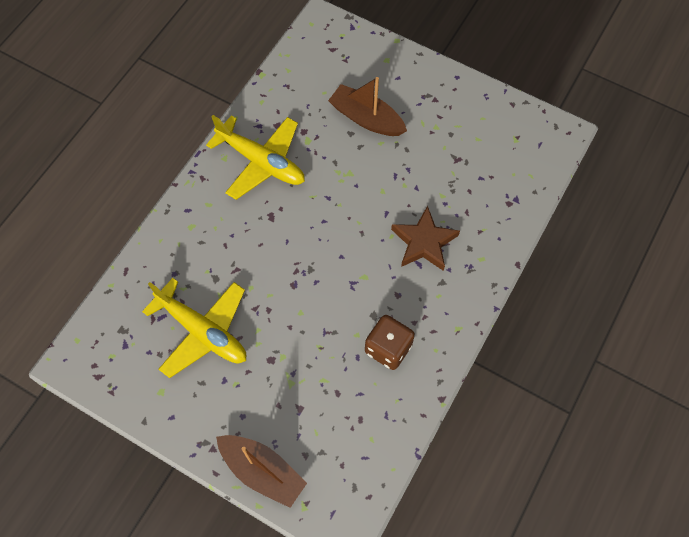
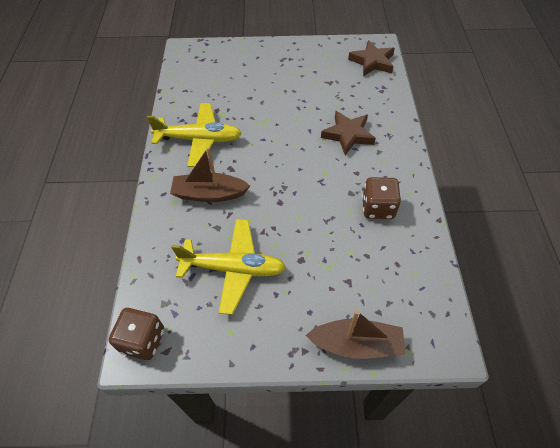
camera: 30 degrees left, 10 degrees down
(85, 355) = (143, 340): none -> brown dice
(366, 118) = (254, 85): brown boat -> brown boat (209, 194)
(531, 155) = (372, 62): none -> brown star

